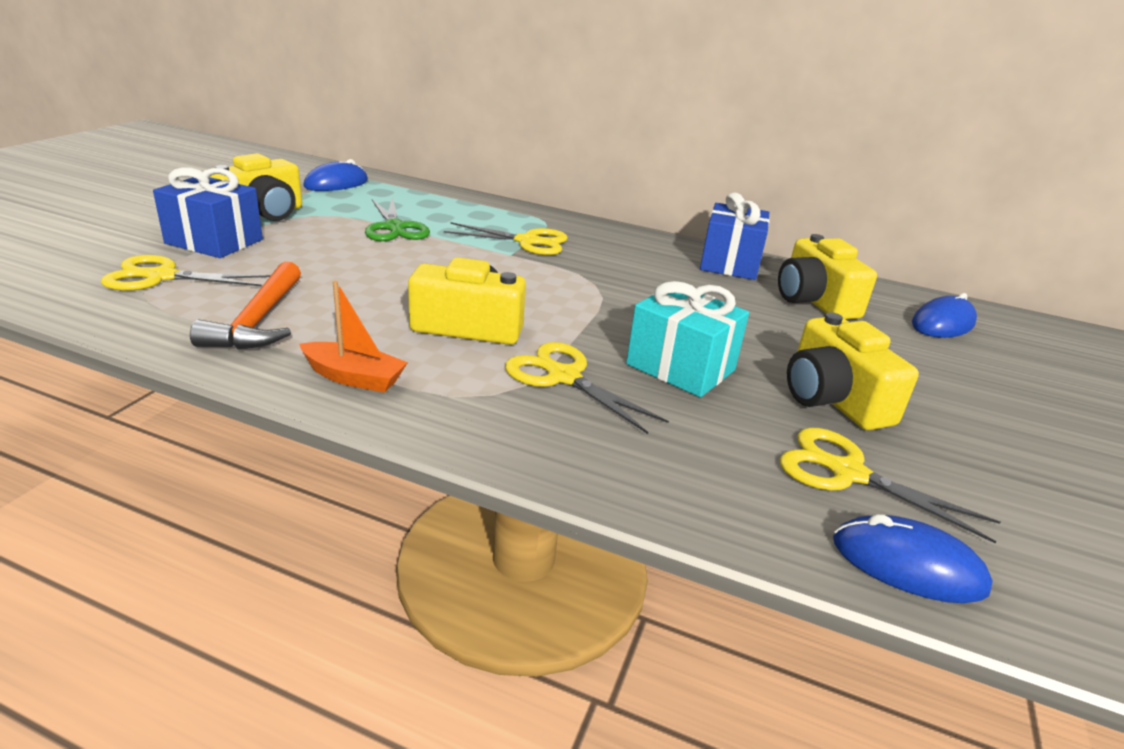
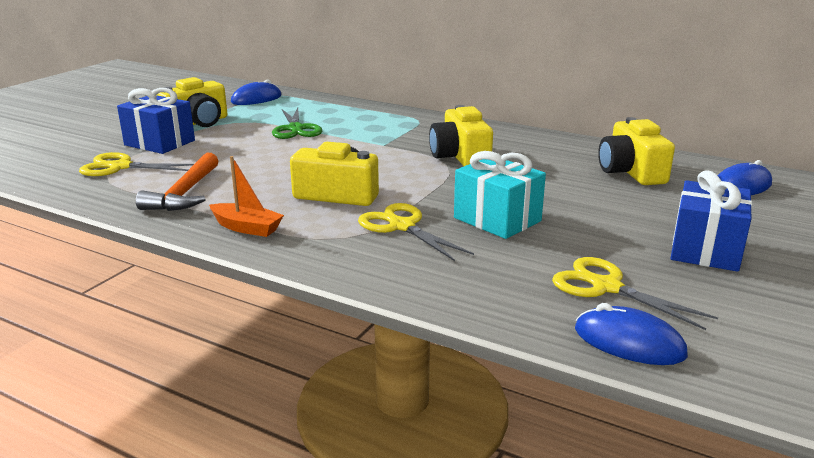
camera: 10 degrees right, 5 degrees down
(527, 241) = (399, 135): yellow scissors -> none
(730, 263) = (567, 146): blue gift -> blue gift (705, 249)
(833, 399) = (616, 240): yellow camera -> yellow camera (460, 157)

